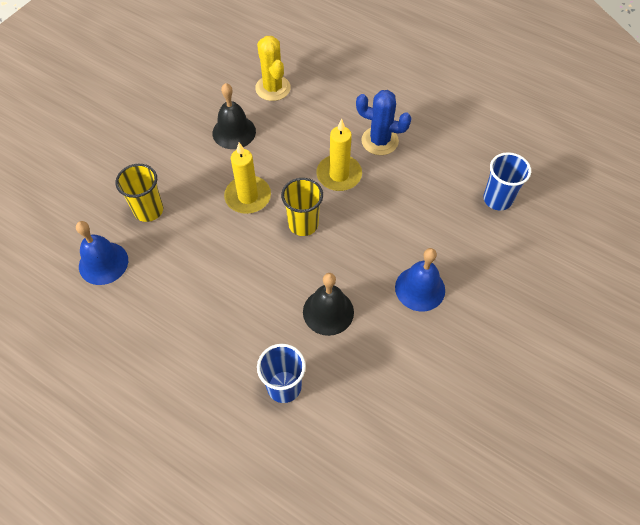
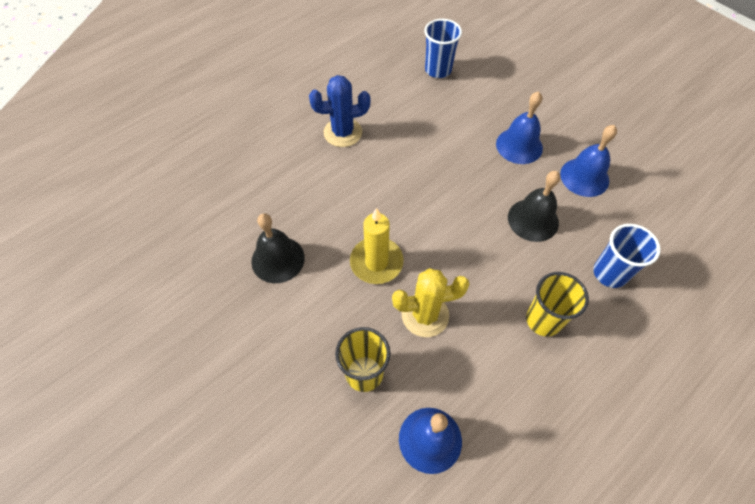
camera: 75 degrees left, 0 degrees up
(273, 88) = (228, 208): yellow cactus -> yellow cactus (425, 315)
(303, 224) = (427, 218): yellow cup -> yellow cup (543, 320)
(339, 175) = (374, 175): yellow candle -> none
(379, 141) = (343, 132): blue cactus -> blue cactus turned 45 degrees clockwise
(399, 355) = (584, 177): none -> blue bell

